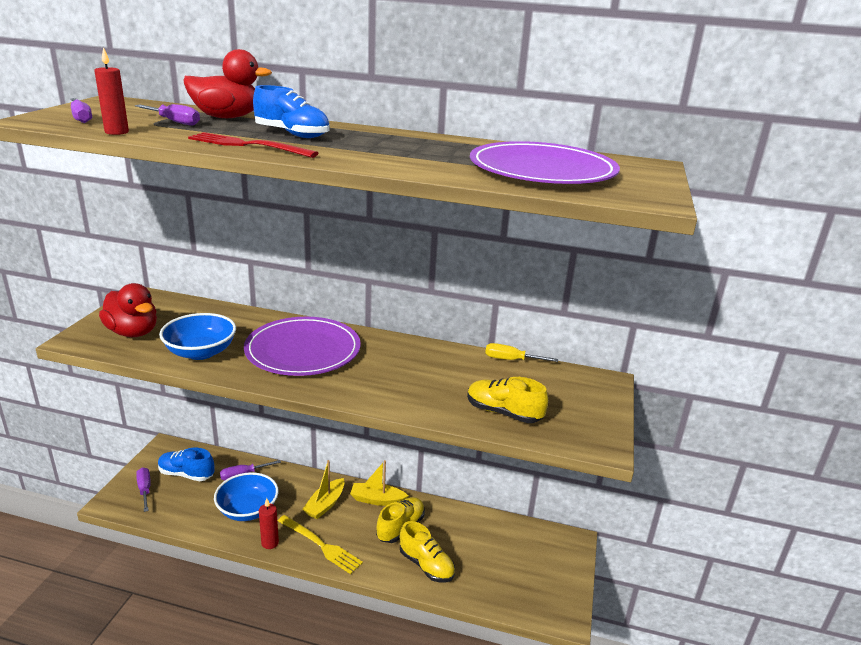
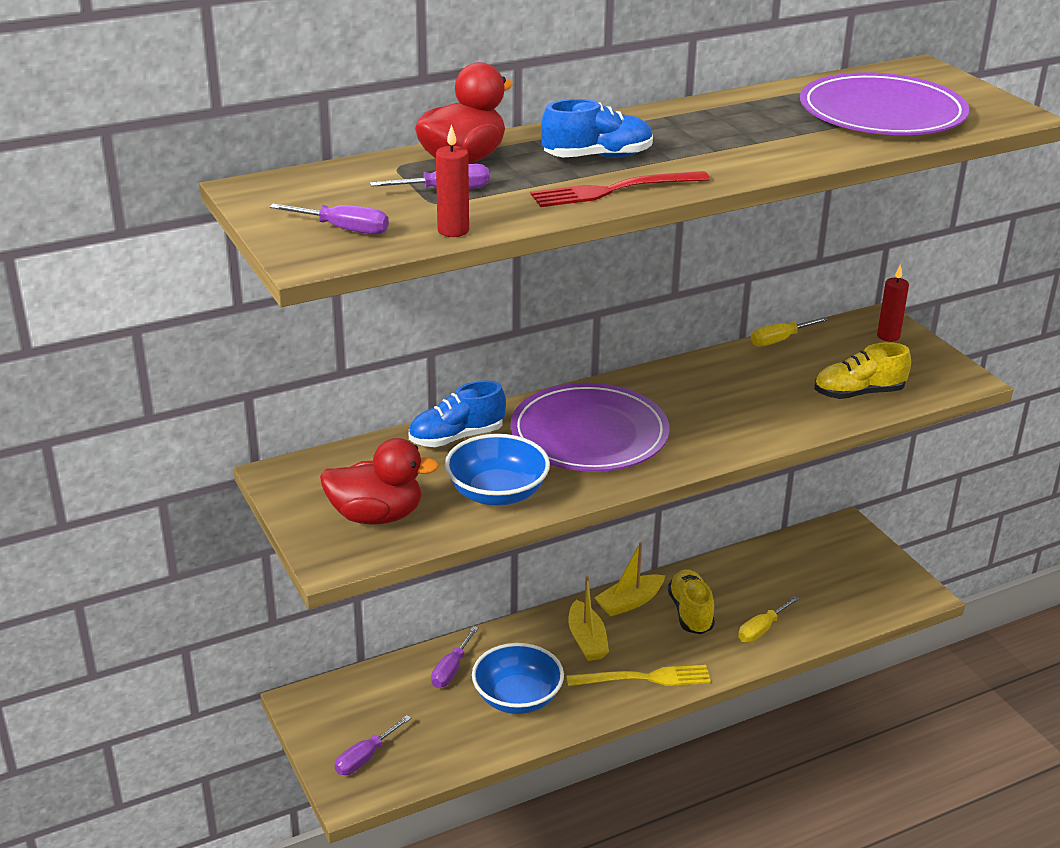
camera: 40 degrees left, 5 degrees up
(145, 490) = (366, 757): purple screwdriver -> purple screwdriver turned 75 degrees counterclockwise
(186, 474) = (384, 711): blue shoe -> blue shoe (456, 437)
(270, 543) = (593, 710): red candle -> red candle (888, 336)
(426, 565) = (762, 629): yellow shoe -> yellow screwdriver

